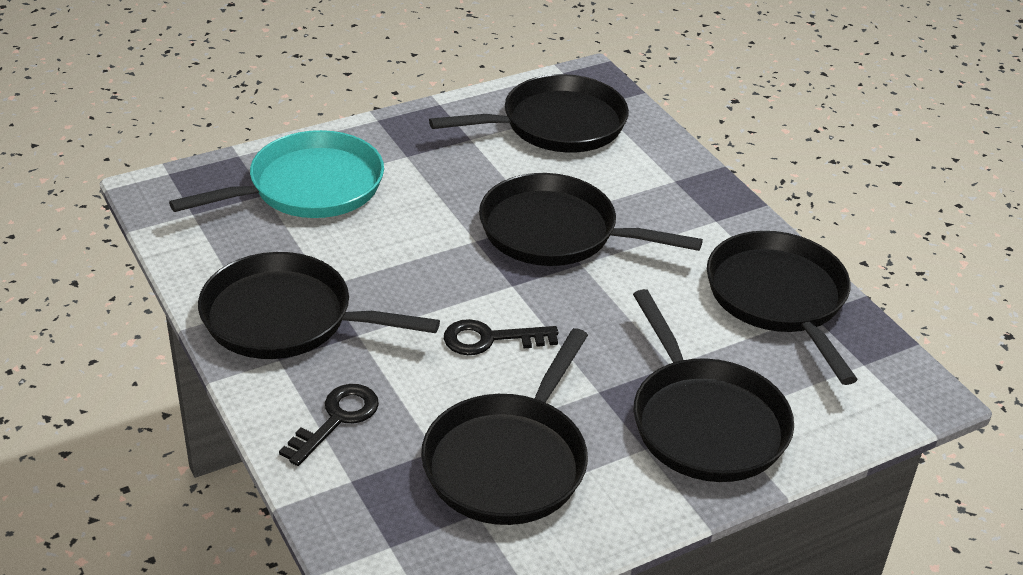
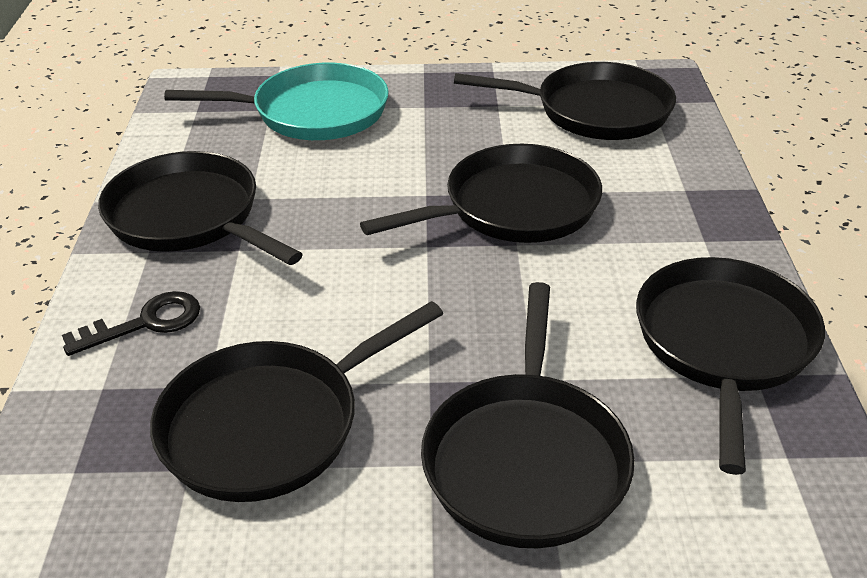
camera: 30 degrees right, 0 degrees up
(490, 339) = (360, 291): black key -> none
(555, 232) = (514, 207): black pan -> black pan turned 105 degrees clockwise

